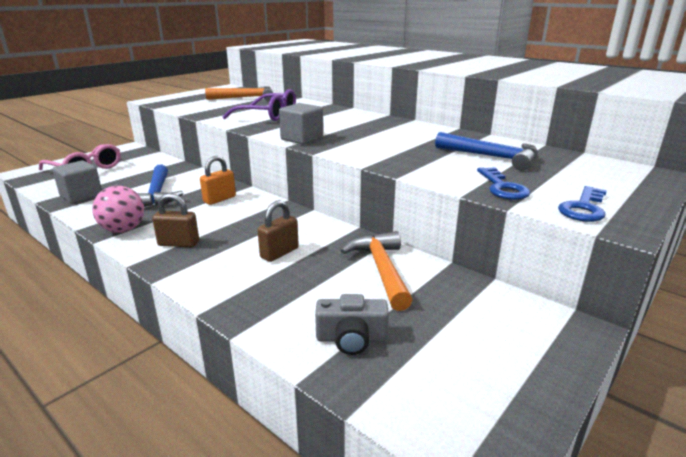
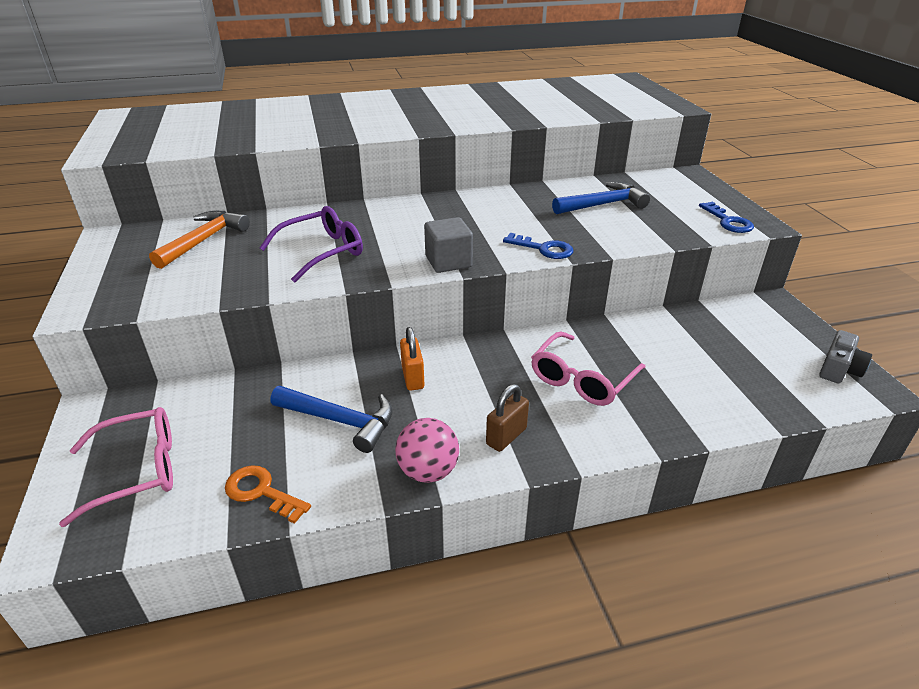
camera: 55 degrees left, 10 degrees up
(81, 196) = (261, 492): grey cube -> orange key
(279, 253) = (582, 379): brown padlock -> pink glasses
(351, 338) = (741, 391): grey camera -> grey camera (839, 369)
(381, 269) = (652, 339): orange hammer -> none
(502, 187) = (670, 229): blue key -> blue key (543, 249)

